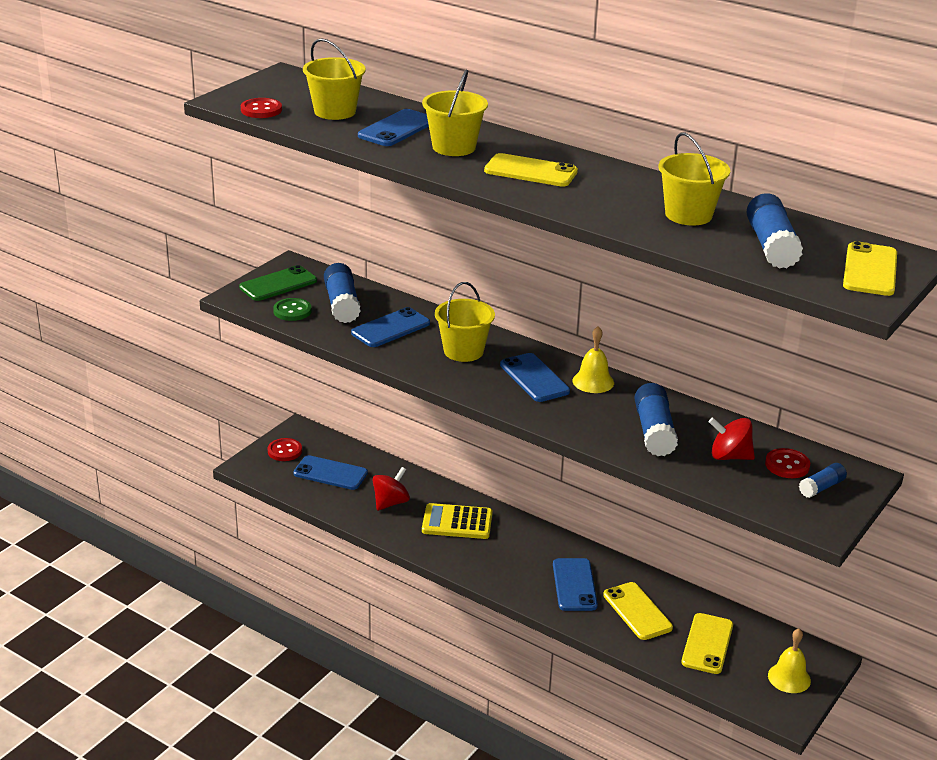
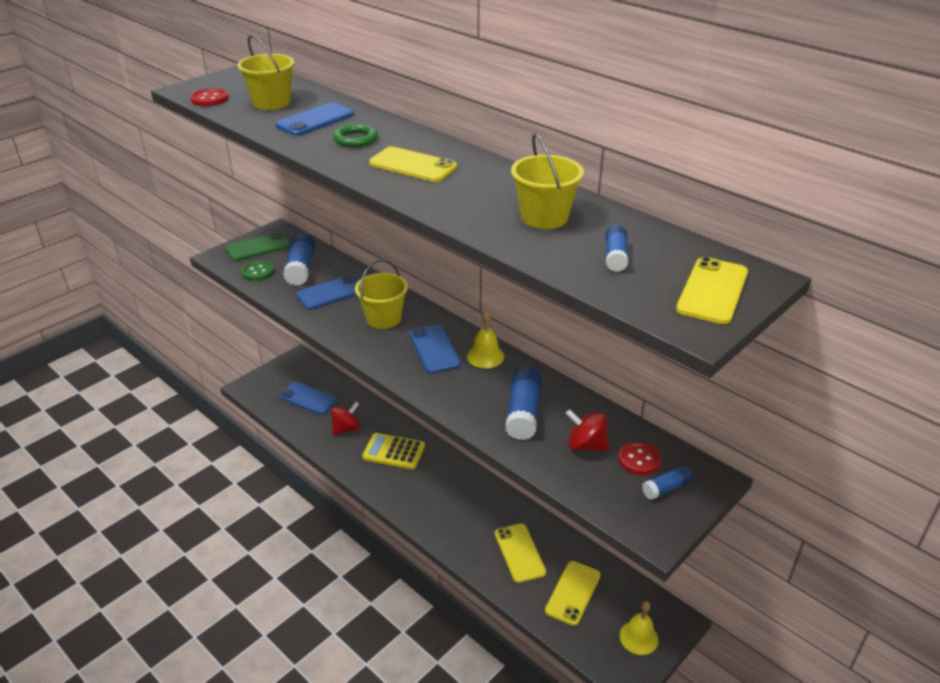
camera: 10 degrees right, 5 degrees up
(284, 451) = (280, 376): red button -> none
(454, 147) = (355, 139): yellow bucket -> green ring
(574, 585) = (473, 521): blue phone -> none
(771, 246) = (615, 257): blue glue stick -> blue glue stick, size x0.56

